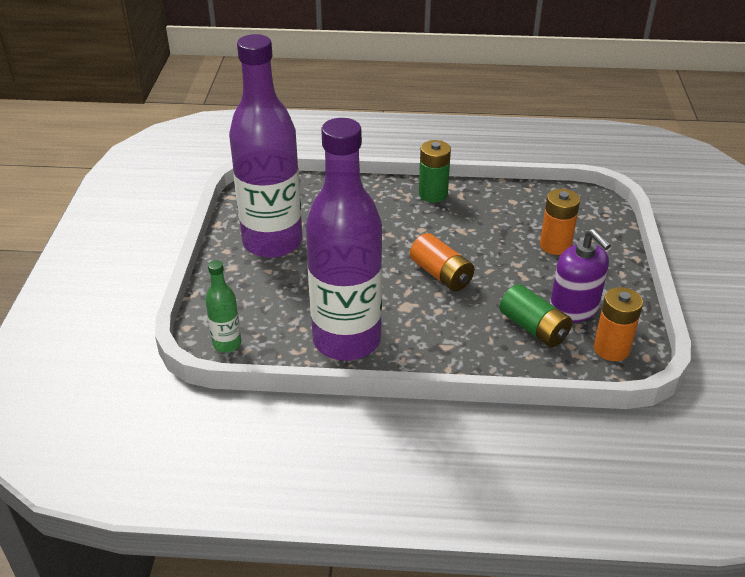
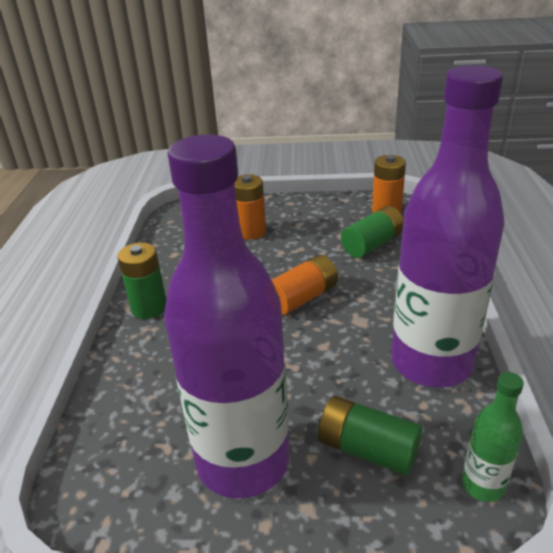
camera: 90 degrees left, 5 degrees down
(269, 295) = (367, 449): none -> green battery
(574, 309) = (341, 225): purple soap dispenser -> none

